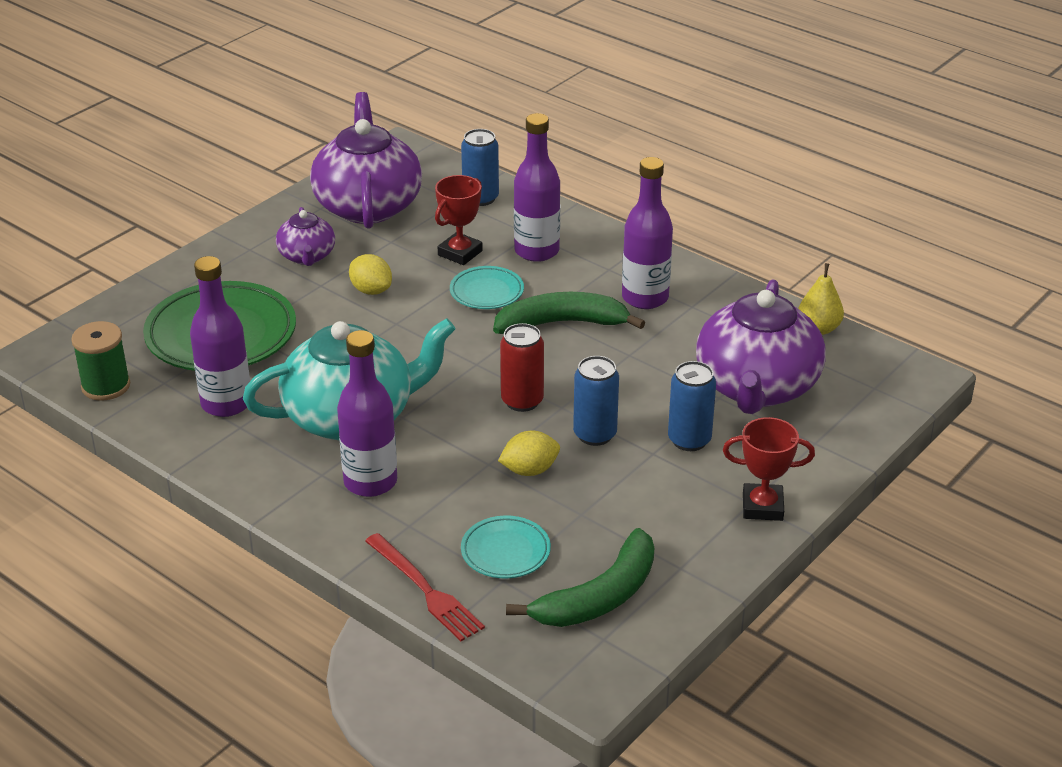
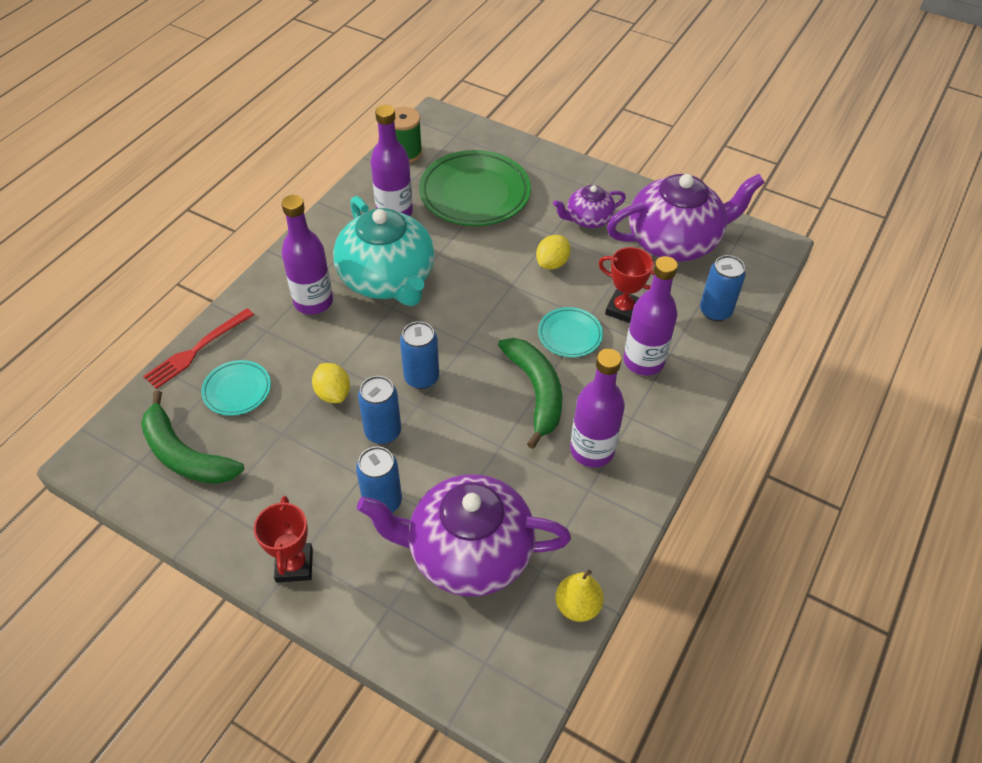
camera: 80 degrees right, 15 degrees up
(522, 401) = (421, 378): red can -> blue can

